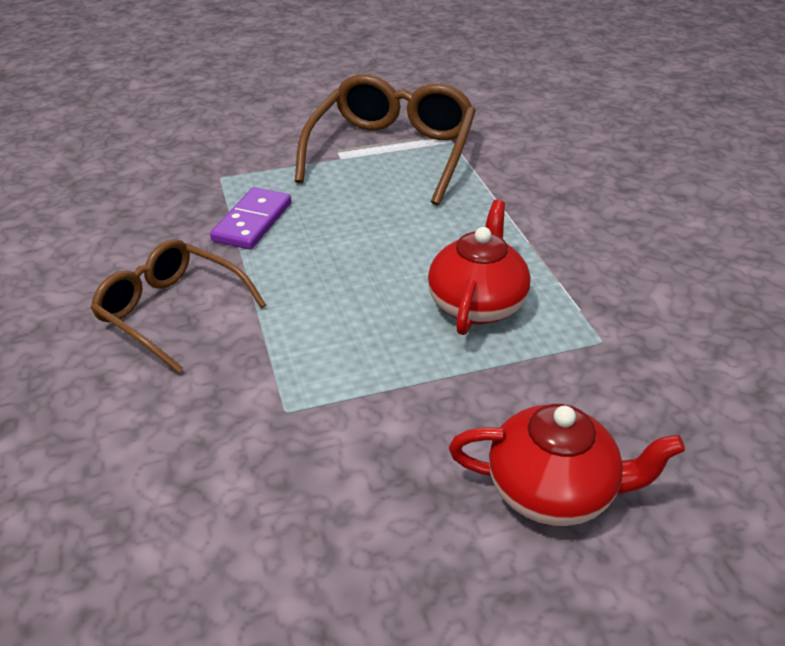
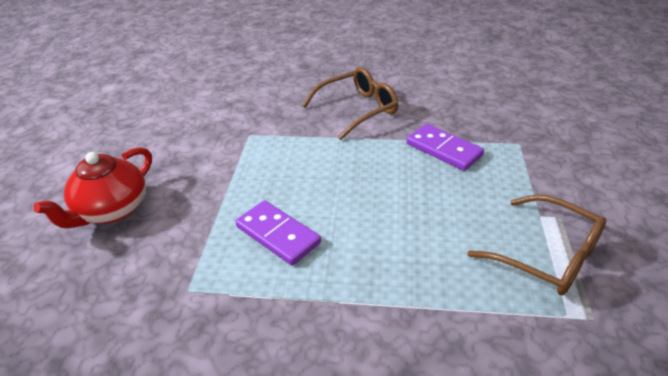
camera: 115 degrees right, 0 degrees up
(392, 151) = (549, 256): brown glasses -> brown glasses, size x0.65
(477, 304) = (278, 235): red teapot -> purple domino

